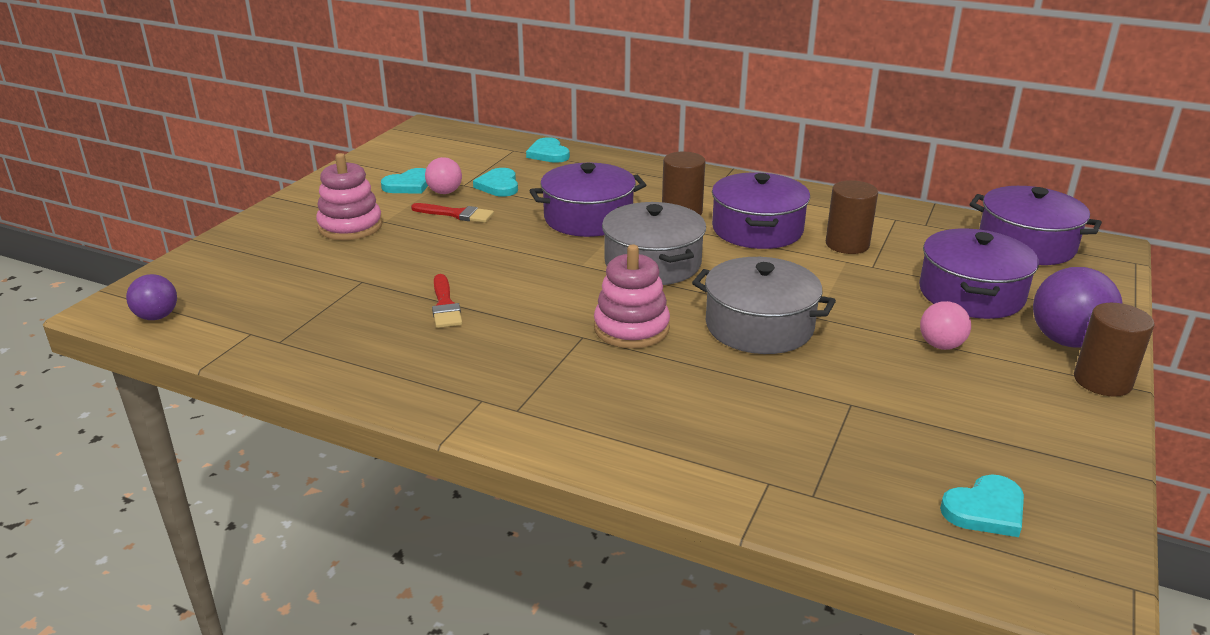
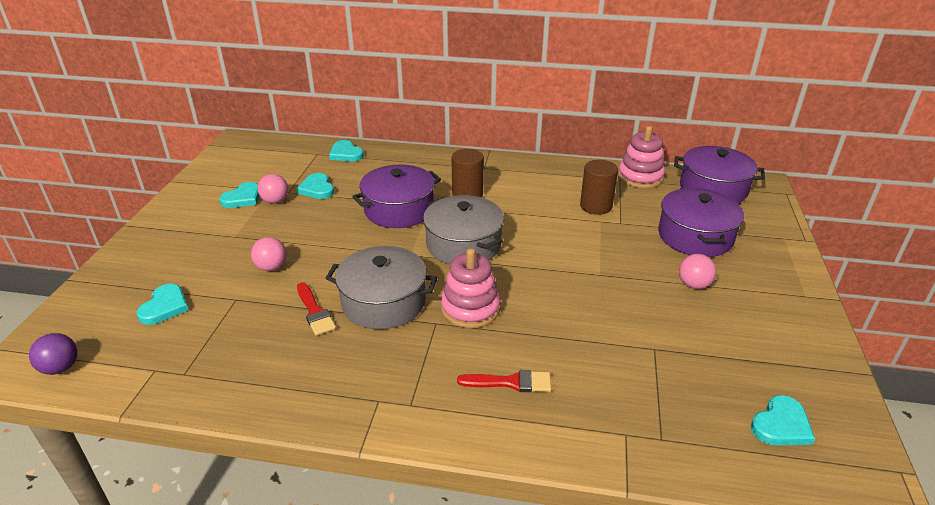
camera: 15 degrees left, 5 degrees up
(283, 277) = (165, 307): none -> turquoise heart
(350, 226) = (207, 246): pink stacking toy -> pink stacking toy (640, 177)
(414, 256) = (271, 267): none -> pink ball
(456, 214) = (292, 221): red brush -> red brush (510, 382)
(757, 229) = (528, 202): purple pot -> none
(759, 326) = (563, 290): grey pot -> grey pot (383, 302)
(1067, 341) = (772, 266): purple ball -> none
(1102, 381) = (807, 296): brown cylinder -> none

